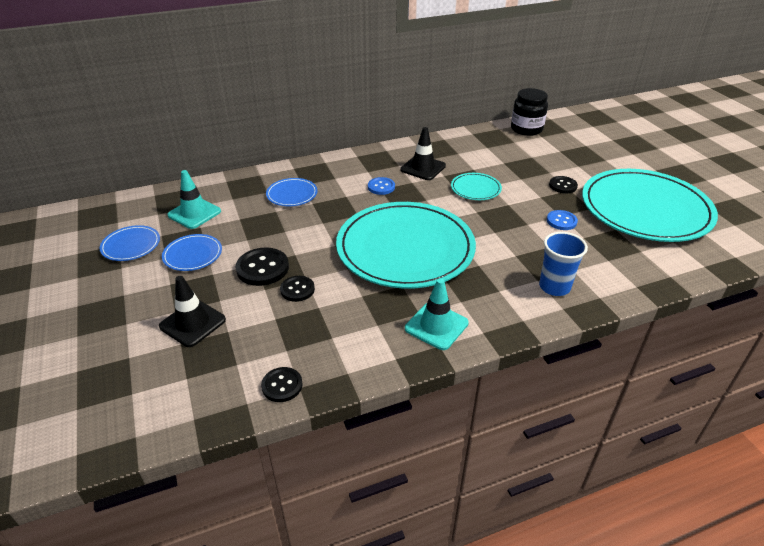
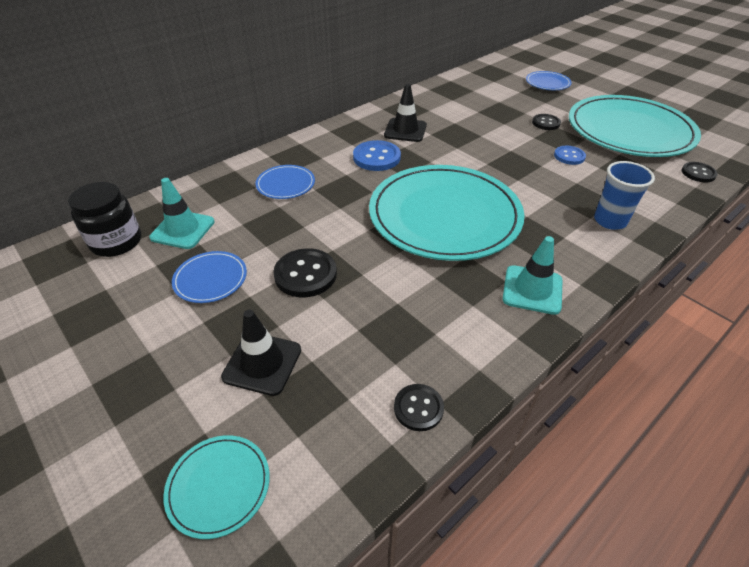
camera: 20 degrees left, 5 degrees up
(131, 245) = (122, 287): blue plate -> blue plate (547, 83)
(297, 289) = (361, 289): black button -> black button (698, 173)
(381, 187) = (376, 157): blue button -> blue button, size x1.58
(475, 188) = (470, 141): turquoise plate -> turquoise plate (218, 486)
(526, 129) = (476, 77): black jar -> black jar (116, 242)

